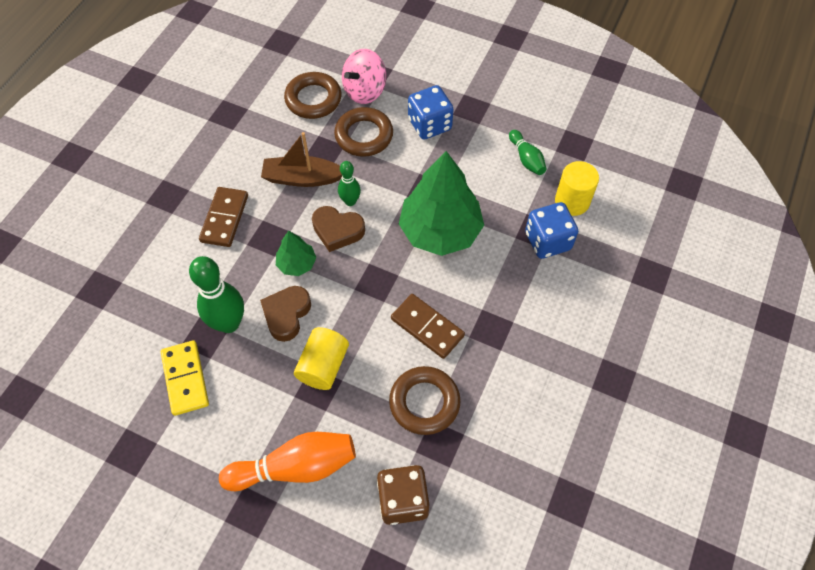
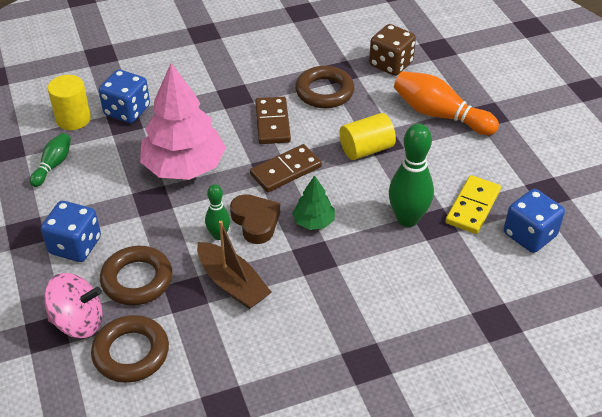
camera: 135 degrees left, 15 degrees down
(119, 387) = (529, 235): none -> blue dice
(225, 218) = (334, 300): brown domino -> brown domino (285, 170)
(286, 314) = (358, 194): brown heart -> none
(440, 231) = (184, 167): green tree -> pink tree

